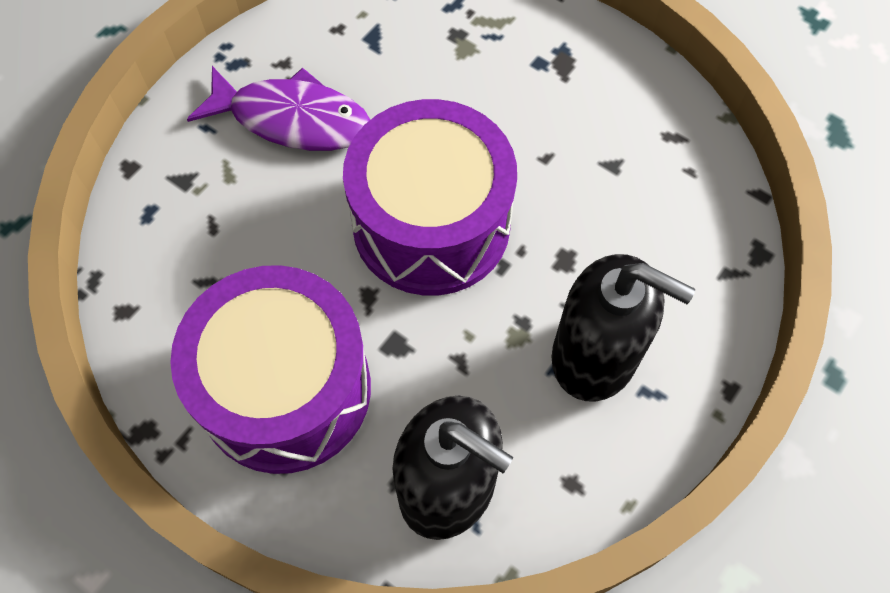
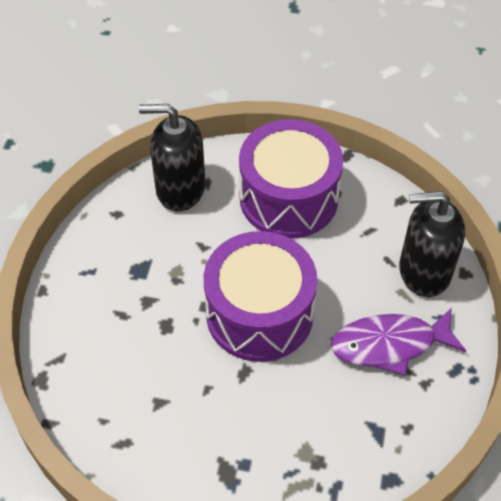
camera: 155 degrees right, 10 degrees down
(595, 356) = (127, 278): black soap dispenser -> black soap dispenser (424, 271)

